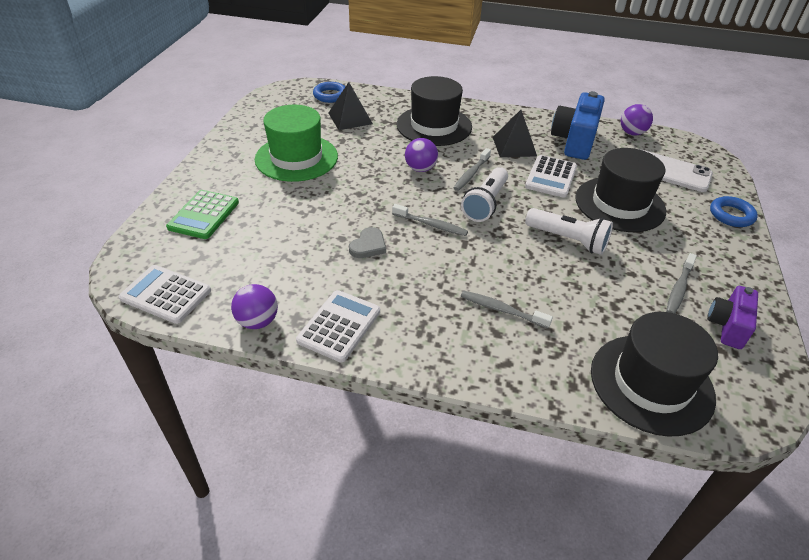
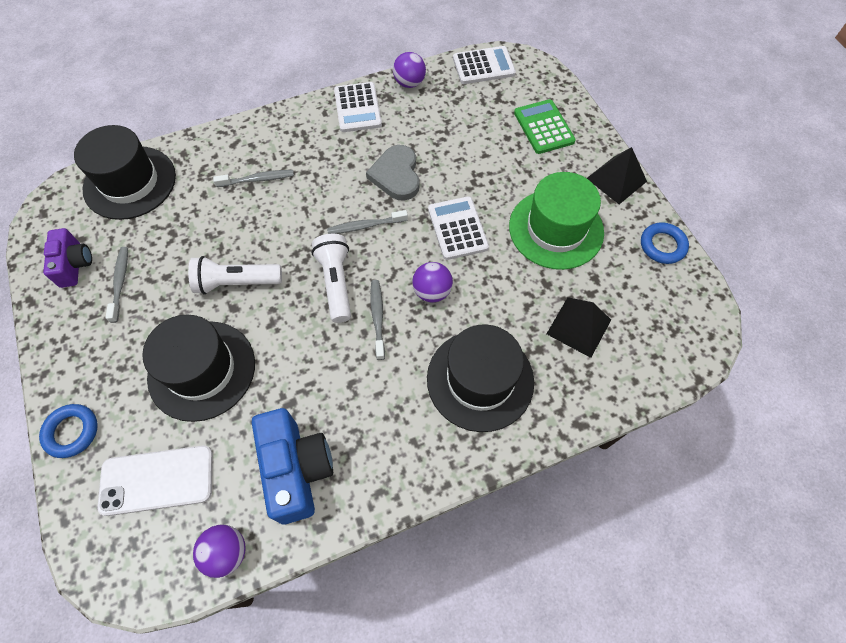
camera: 145 degrees right, 20 degrees up
(330, 95) = (648, 356): blue ring -> blue ring (662, 245)
(368, 245) = (396, 175): grey heart -> grey heart, size x1.58
(514, 146) = (363, 403): black pyramid -> black pyramid (616, 179)
(551, 177) = (293, 369): white calculator -> white calculator (457, 228)

